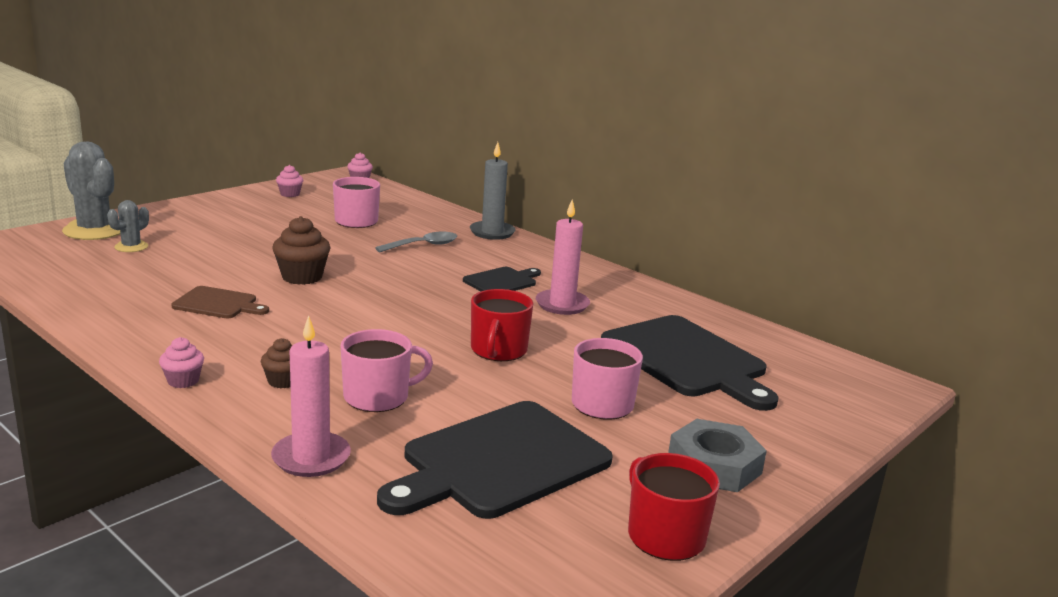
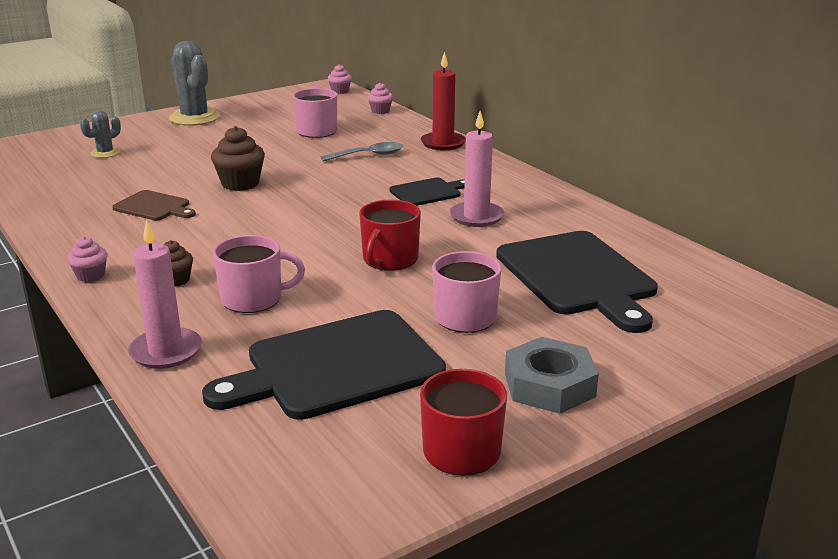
camera: 15 degrees right, 5 degrees up
(94, 230) = (81, 138): grey cactus -> grey cactus (194, 118)
(290, 194) = (268, 105): pink cupcake -> pink cupcake (380, 111)
(492, 232) = (443, 143): grey candle -> red candle

